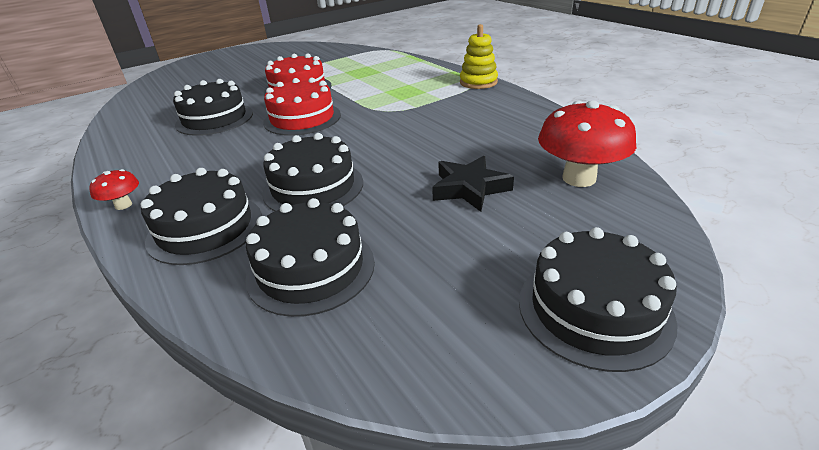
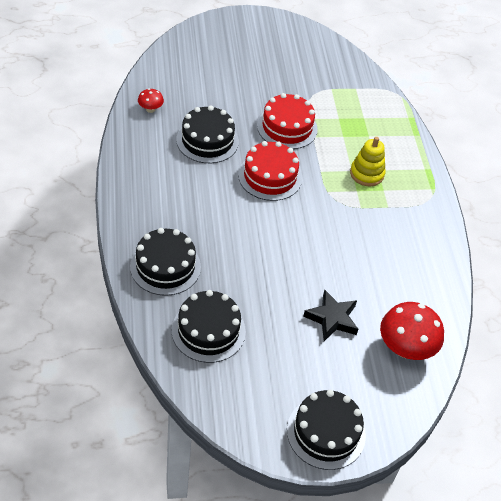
camera: 20 degrees right, 15 degrees up
(123, 205) = (125, 217): red mushroom -> red mushroom (150, 109)
(313, 187) = (240, 263): black cake -> none
(478, 82) = (435, 200): yellow stacking toy -> yellow stacking toy (367, 174)

